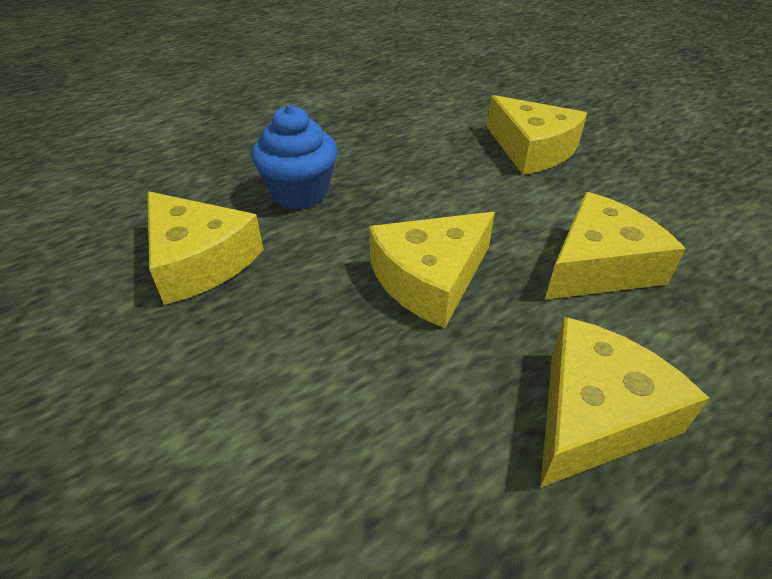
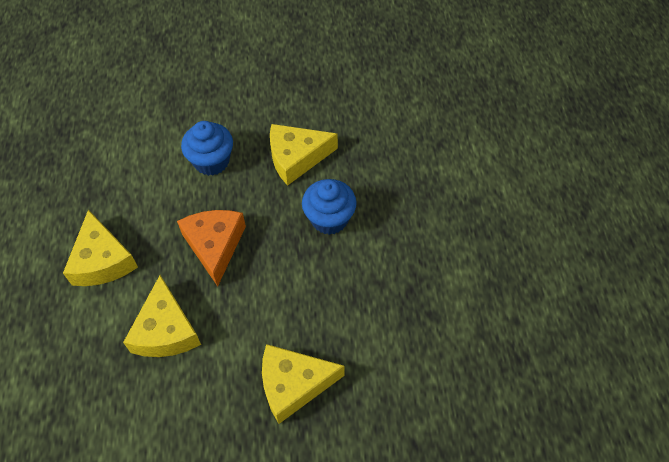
camera: 120 degrees right, 15 degrees up
(260, 367) = (211, 161): none -> blue cupcake
(430, 279) = (215, 246): yellow cheese -> orange cheese

